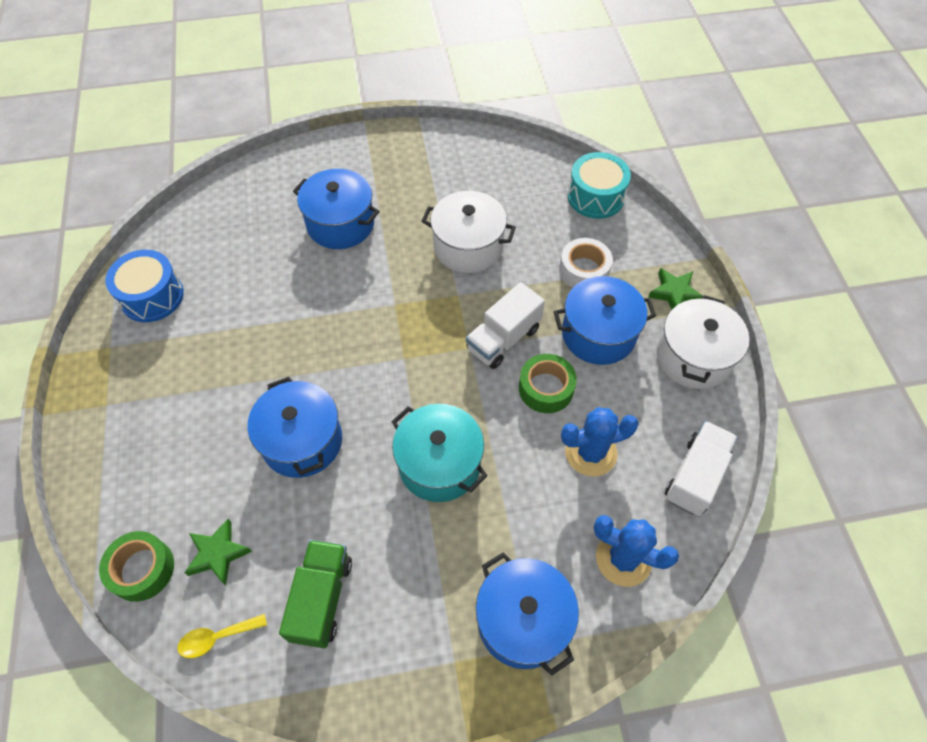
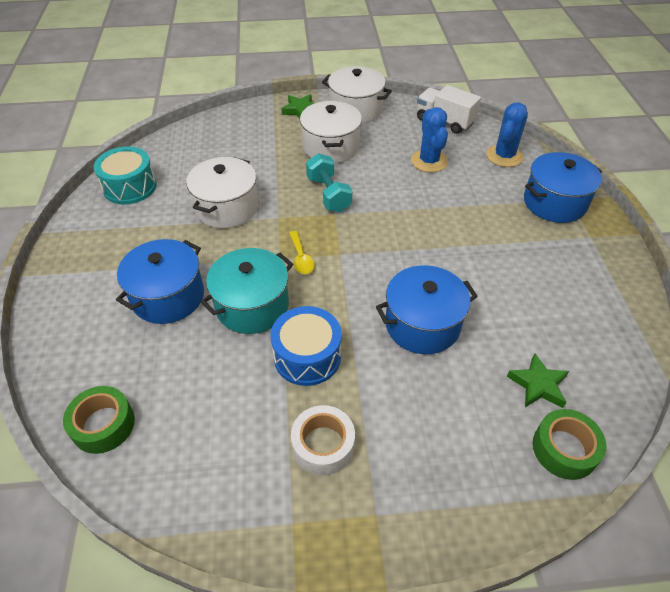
camera: 85 degrees left, 10 degrees down
(152, 296) = (222, 480): blue drum -> blue drum (307, 356)
(216, 638) = (612, 381): yellow spoon -> yellow spoon (301, 258)
(321, 598) = (563, 309): green truck -> none
(439, 464) = (441, 236): turquoise pot -> turquoise pot (252, 306)
(503, 339) = (328, 194): white truck -> turquoise dumbbell
(546, 388) = (376, 176): green tape -> green tape (103, 425)
(584, 270) = (270, 147): white tape -> white tape (323, 445)
(595, 197) = (196, 134): turquoise drum -> turquoise drum (130, 187)
(598, 334) = (331, 147): blue pot -> white pot

